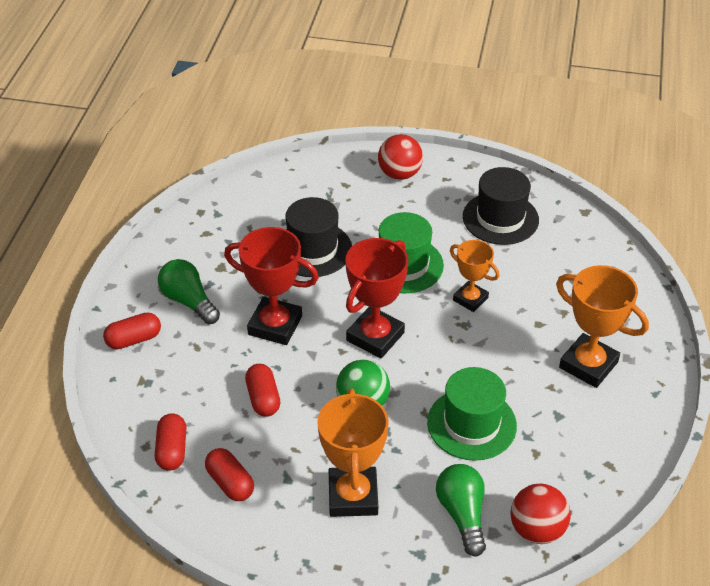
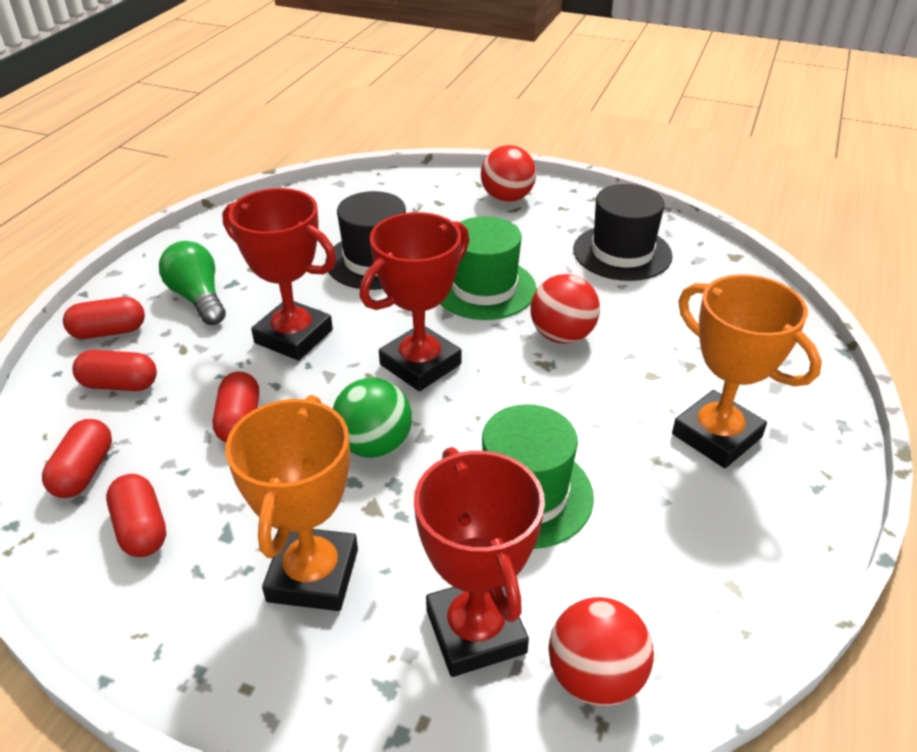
camera: 10 degrees right, 5 degrees down
(164, 382) = (119, 385): none -> red capsule
(462, 514) = (476, 631): green light bulb -> red trophy
(470, 299) = (562, 335): orange trophy -> red ball

